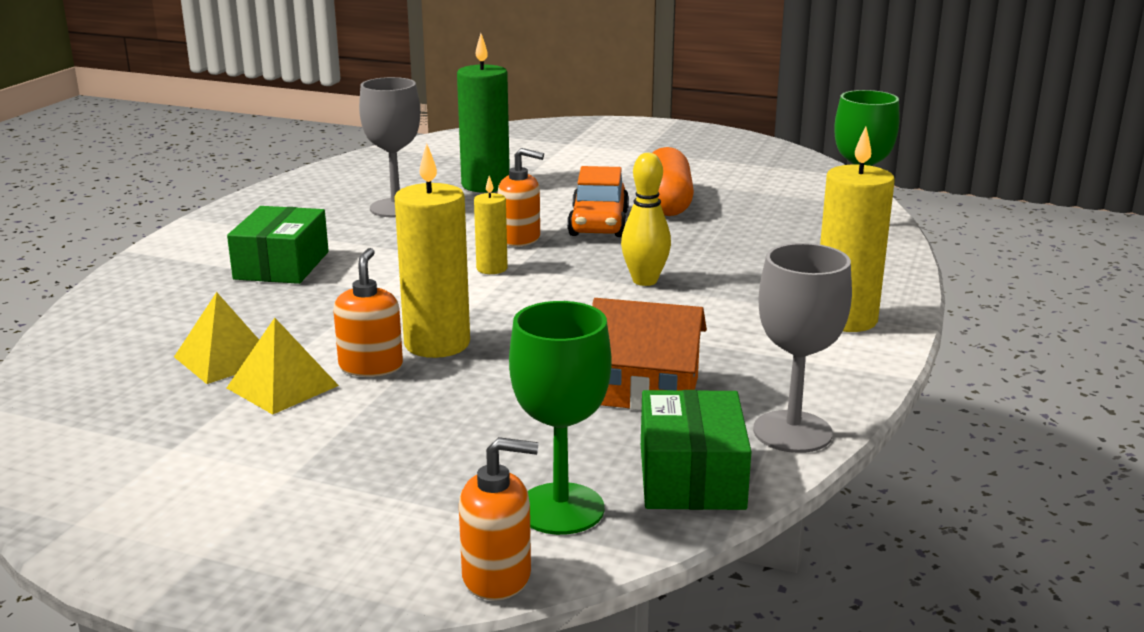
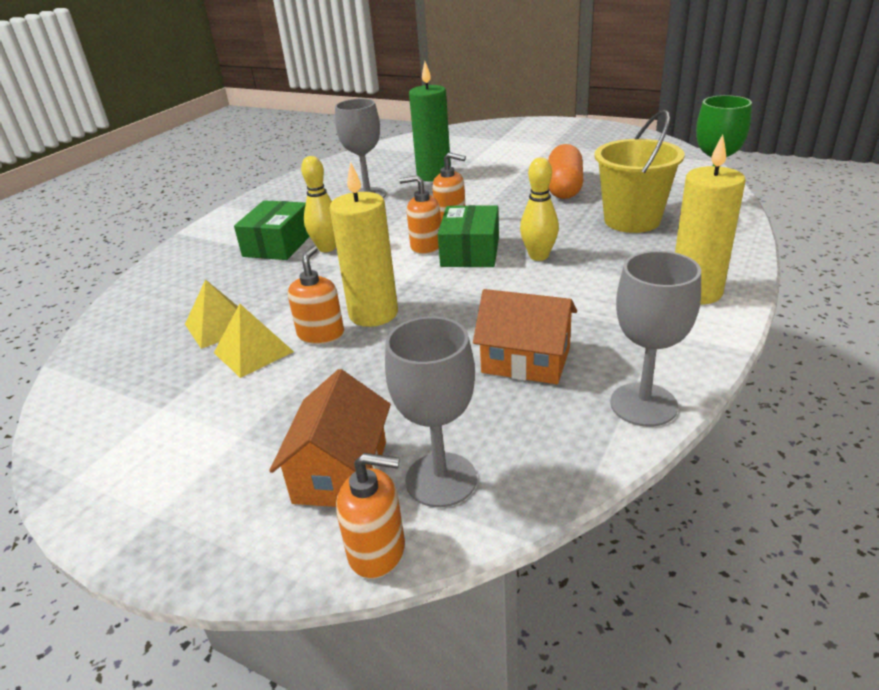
camera: 10 degrees right, 10 degrees up
(353, 270) = (327, 248): none -> yellow bowling pin
(434, 505) = (341, 472): none -> orange house
(492, 269) = (426, 246): yellow candle -> orange soap dispenser
(560, 509) = (441, 479): green goblet -> grey goblet
(599, 224) = (511, 206): orange car -> none
(691, 476) = (553, 449): green box -> green box (470, 252)
(760, 242) = (632, 220): none -> yellow bucket

